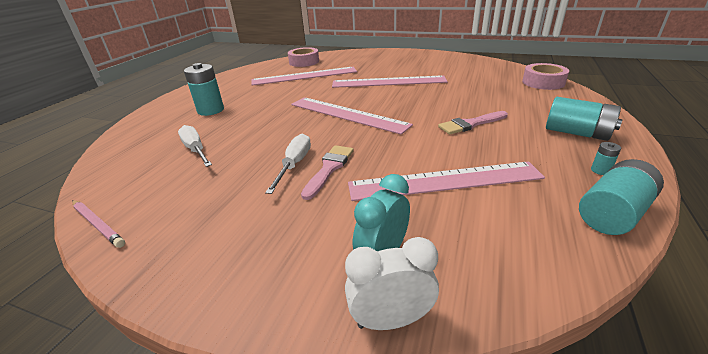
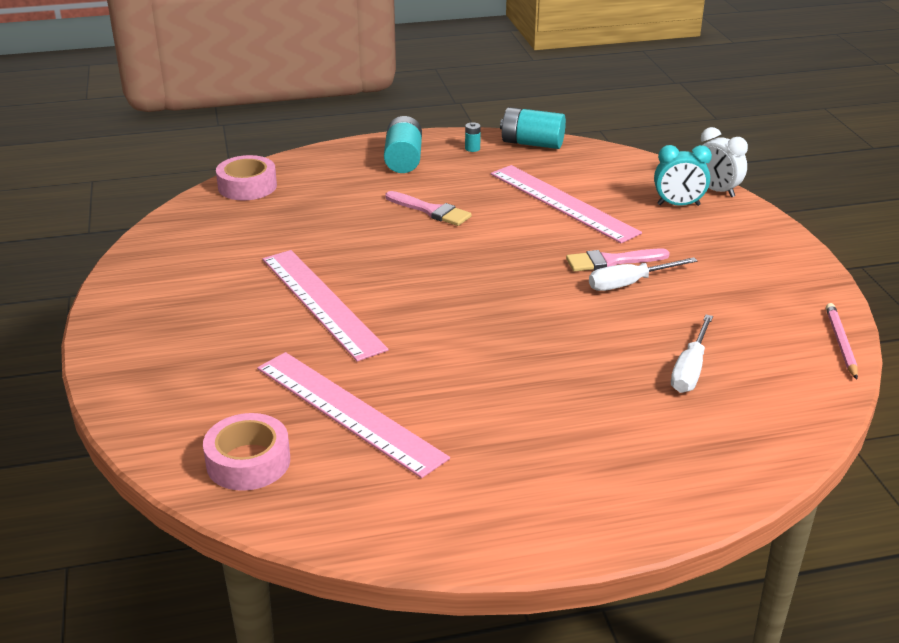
camera: 125 degrees left, 0 degrees up
(211, 110) = (591, 437): turquoise battery -> none
(347, 114) = (479, 296): pink ruler -> none

